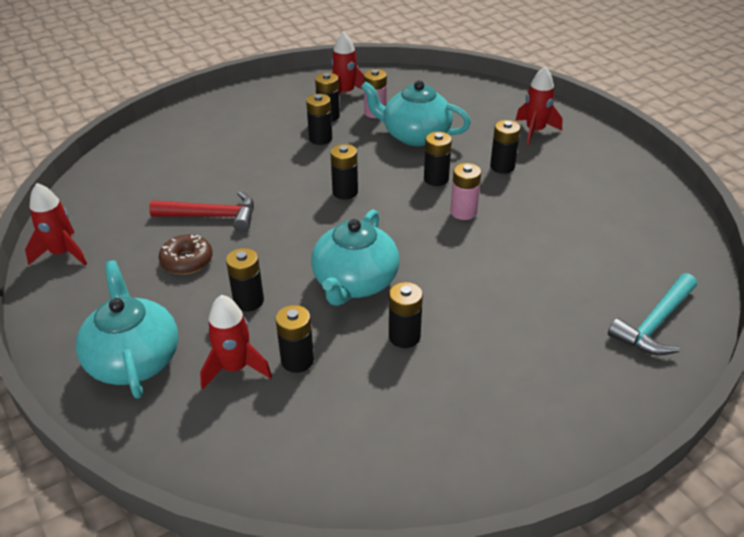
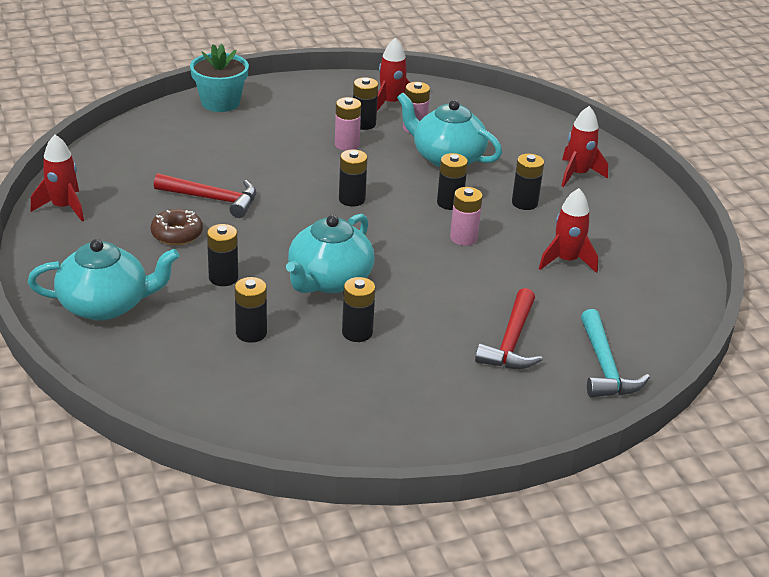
camera: 10 degrees right, 5 degrees down
(134, 359) = (106, 305): turquoise teapot -> turquoise teapot turned 90 degrees clockwise
(190, 118) = (220, 102): none -> turquoise flower pot
(235, 368) = (193, 328): red rocket -> red rocket (566, 261)
(320, 139) = (347, 145): black battery -> pink battery
(556, 314) = (511, 341): none -> red hammer
(655, 323) = (604, 366): turquoise hammer -> turquoise hammer turned 60 degrees counterclockwise

